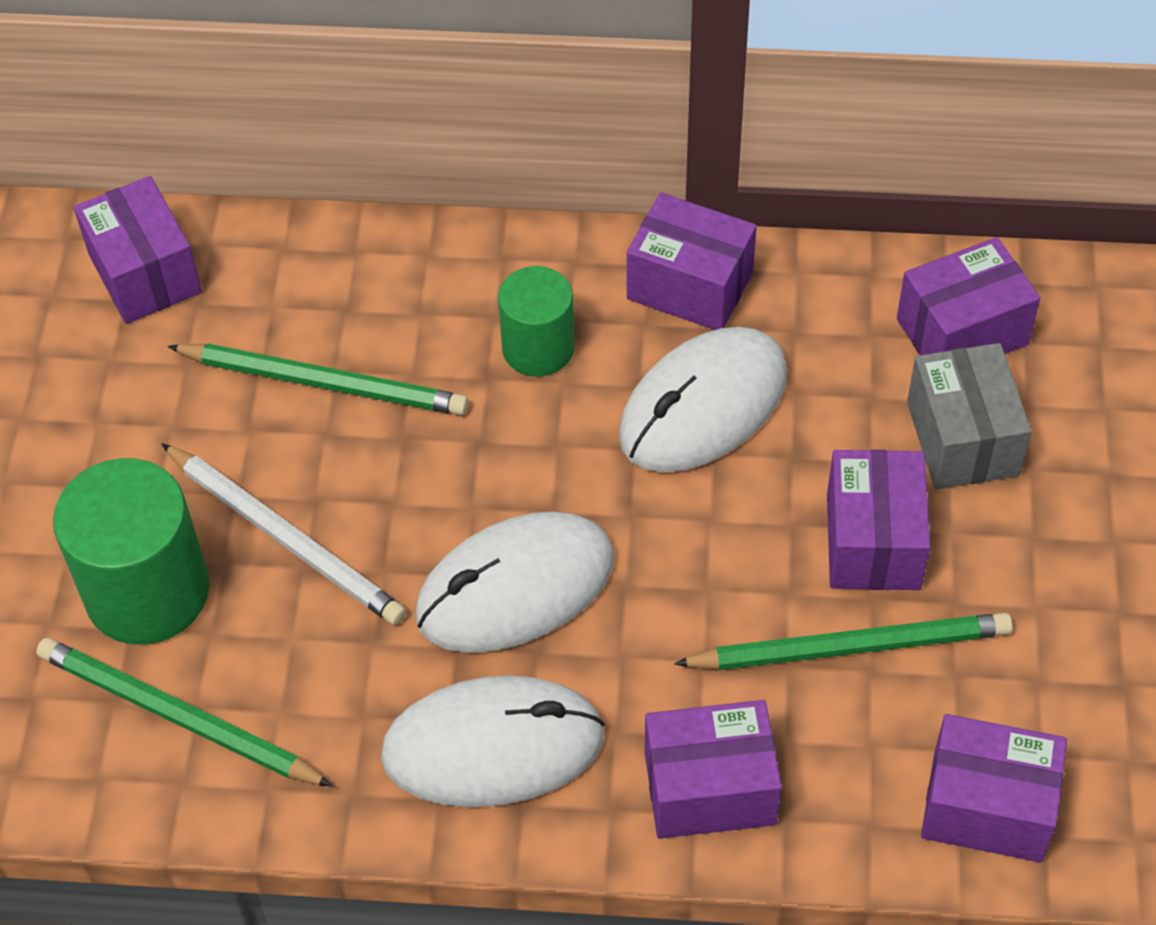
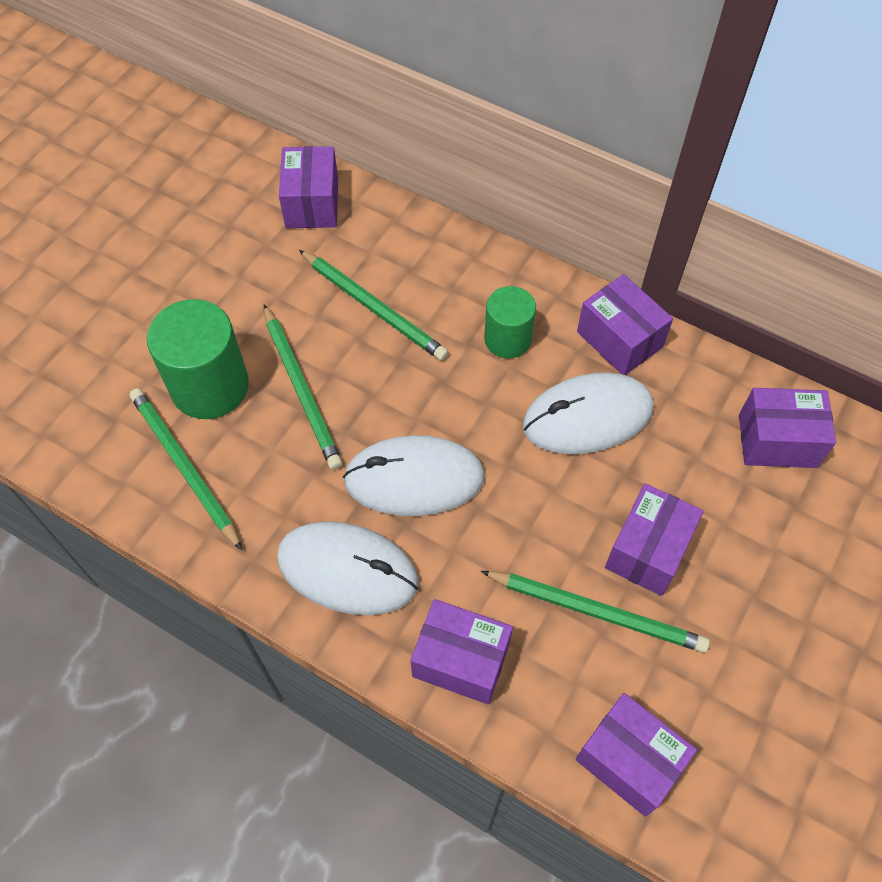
camera: 25 degrees right, 5 degrees up
(285, 537) = (301, 388): white pencil -> green pencil
(962, 438) = (741, 510): grey box -> none

